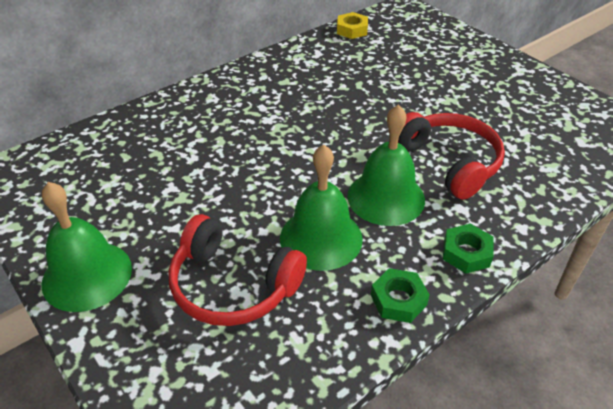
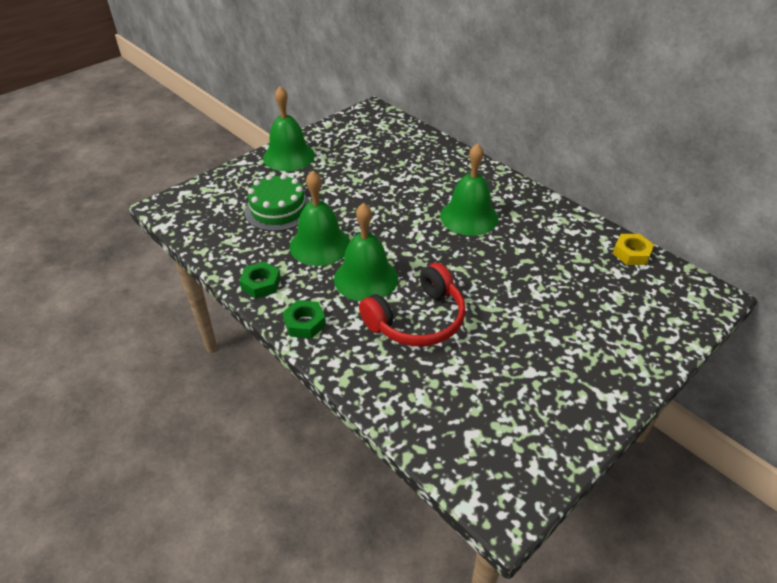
camera: 85 degrees right, 0 degrees up
(232, 285) = (278, 210): red headphones -> green cake
(283, 111) = (469, 217): none -> green bell

